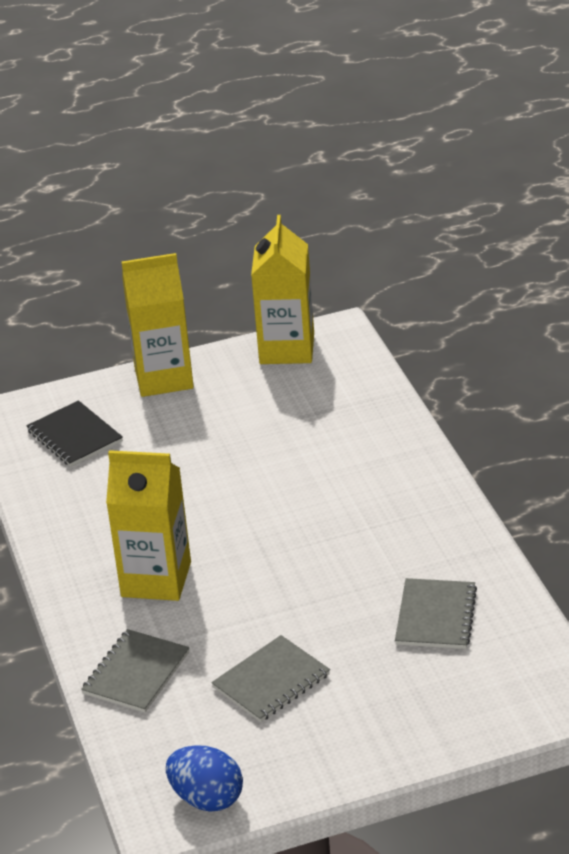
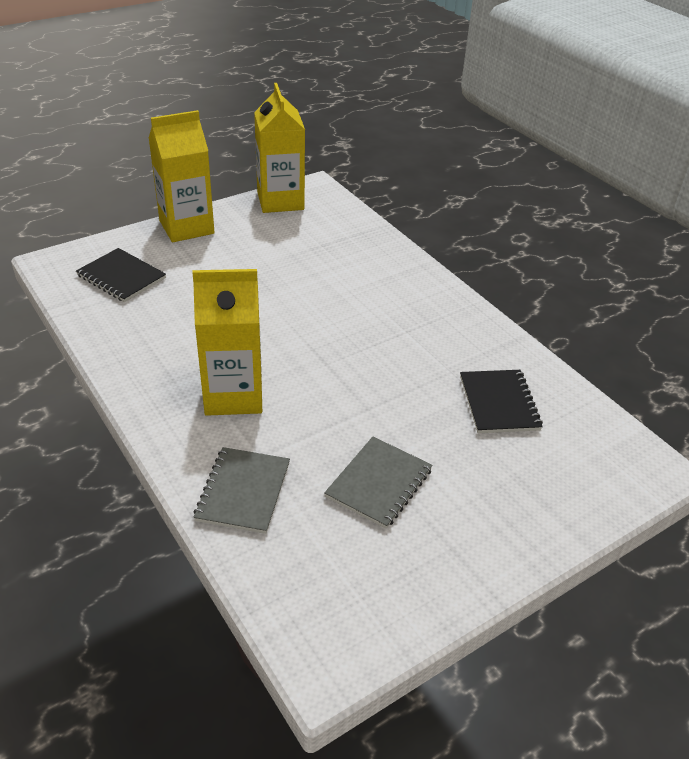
camera: 20 degrees left, 5 degrees up
(207, 798) = (364, 626): blue egg -> none
(435, 616) = (499, 403): grey notebook -> black notebook

